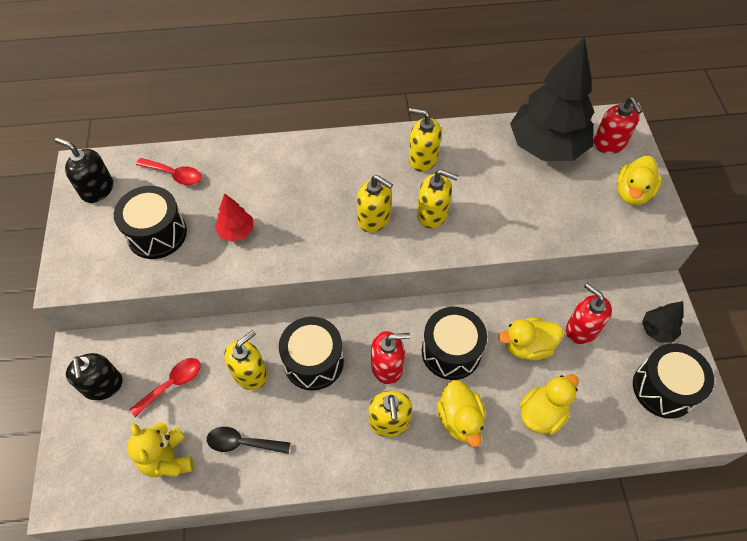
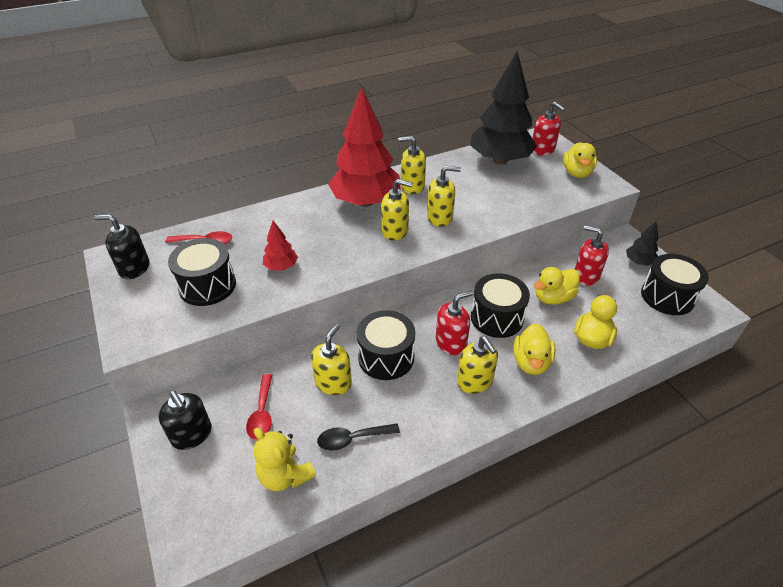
camera: 20 degrees left, 15 degrees down
(172, 384) = (262, 413): red spoon -> red spoon turned 150 degrees clockwise
(361, 166) = (366, 201): none -> red tree
(460, 419) = (531, 362): yellow duck -> yellow duck turned 45 degrees clockwise

